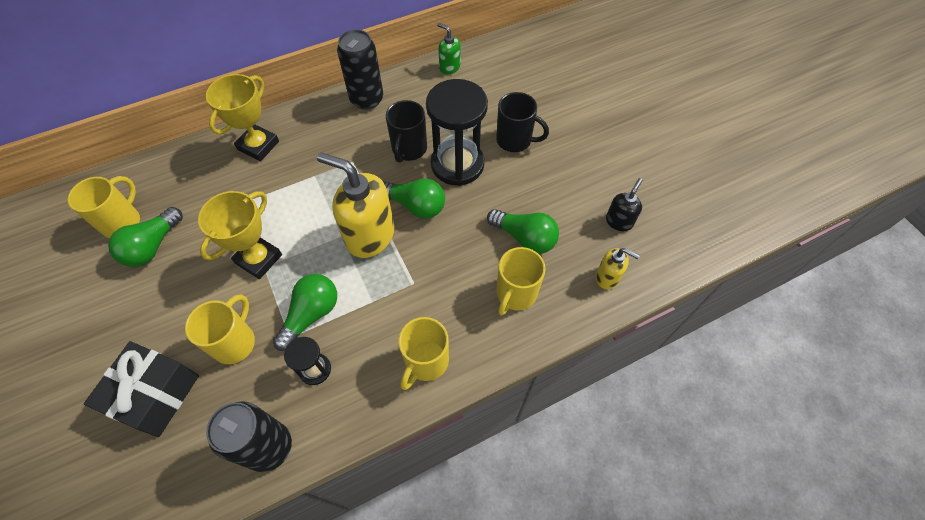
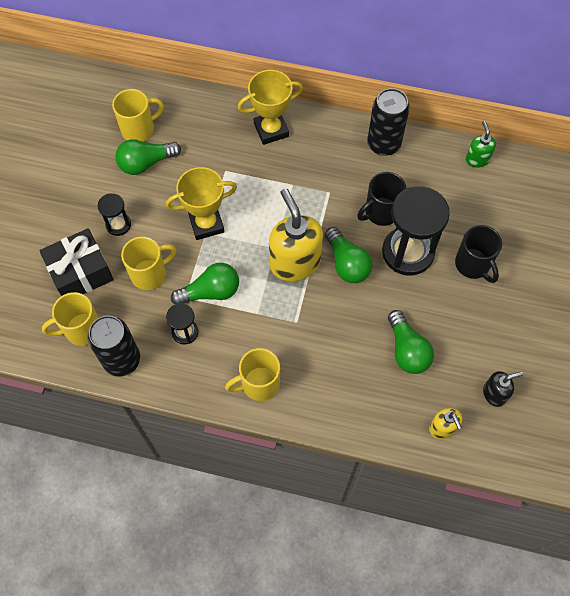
camera: 40 degrees right, 5 degrees up
(165, 320) = (118, 225): none -> black hourglass
(515, 294) = (362, 386): yellow mug -> yellow mug (81, 329)

